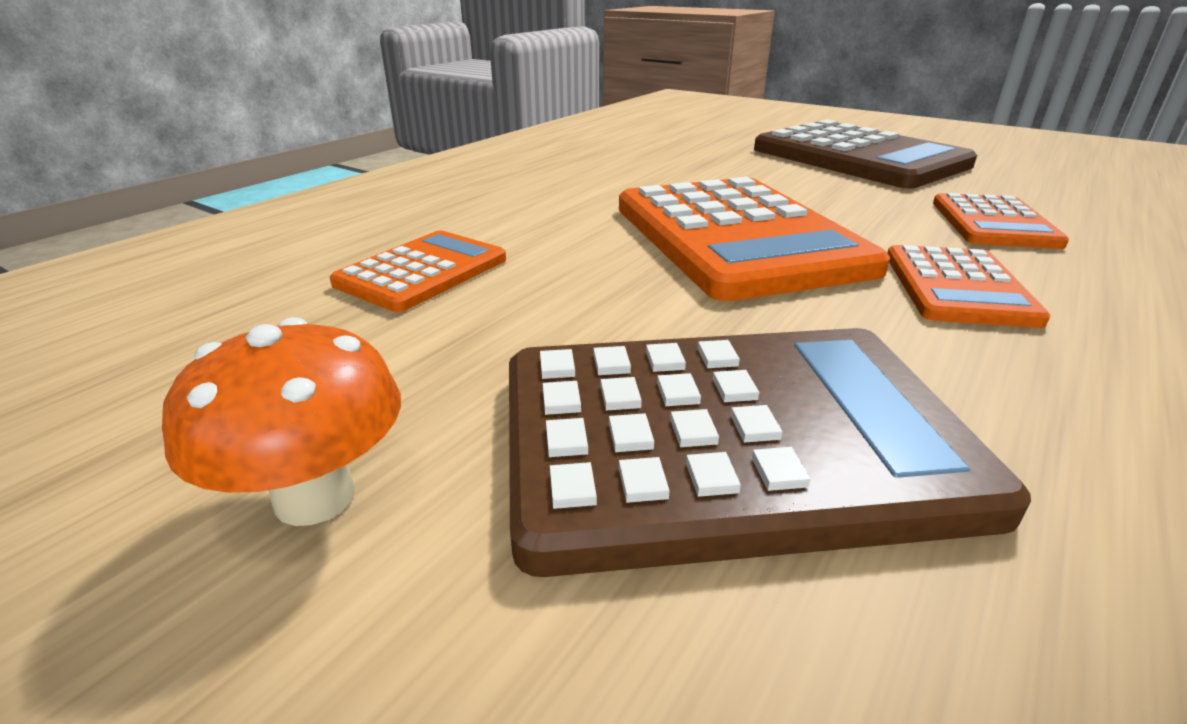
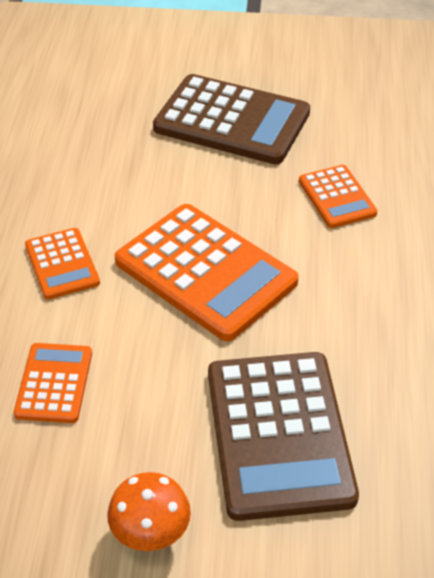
camera: 30 degrees left, 15 degrees up
(729, 438) = (279, 434): brown calculator -> brown calculator turned 120 degrees clockwise
(957, 287) = (334, 280): orange calculator -> orange calculator (62, 264)

